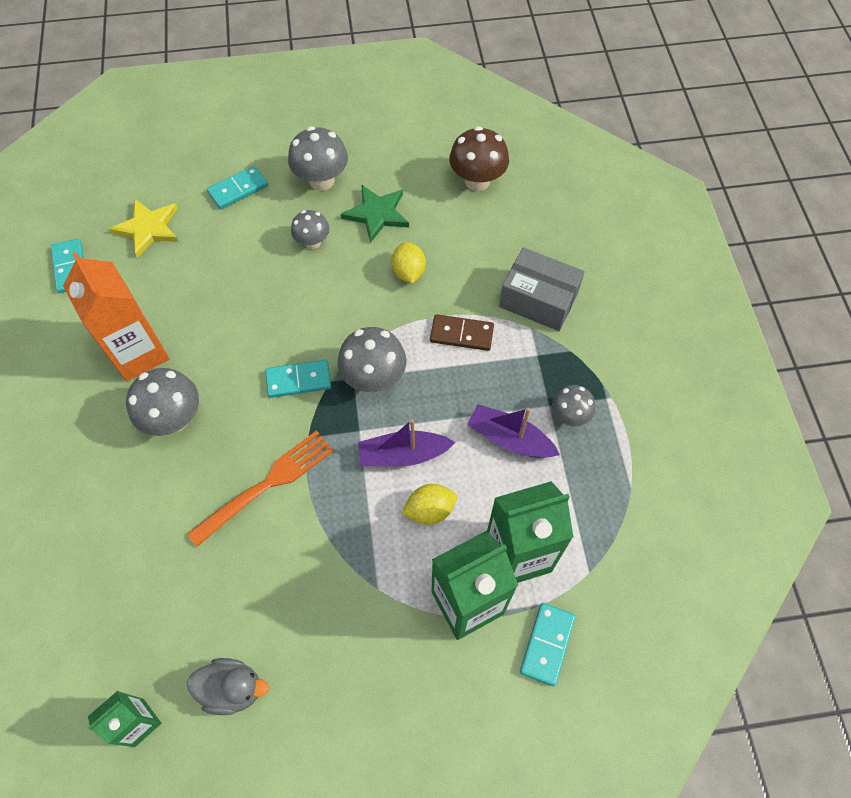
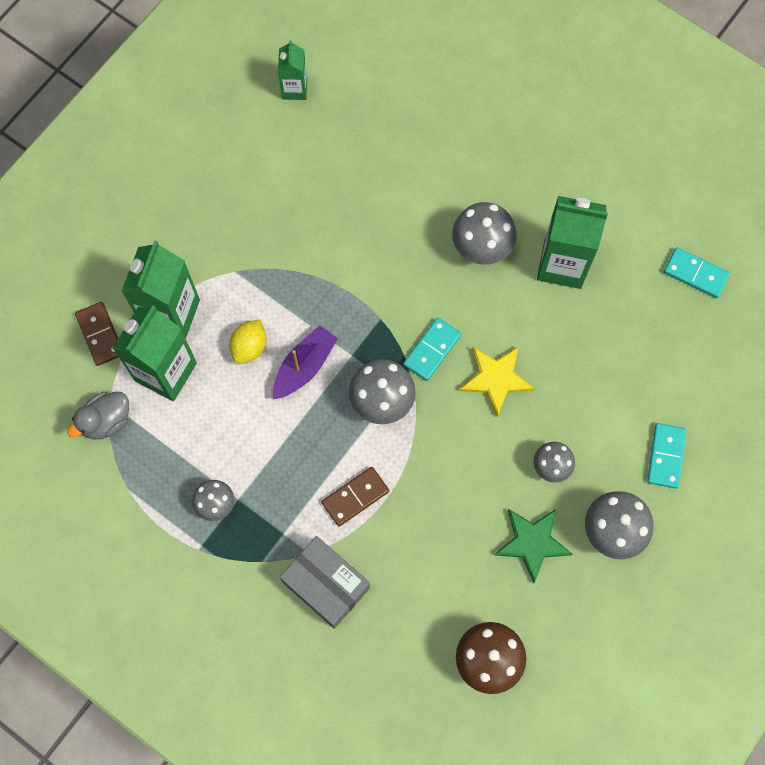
camera: 135 degrees right, 10 degrees up
(139, 353) = (562, 264): orange carton -> green carton
(148, 228) = (685, 356): yellow star -> yellow star (496, 379)
(232, 689) = (262, 147): grey duck -> grey duck (106, 421)
(267, 485) = (371, 265): orange fork -> none
(408, 272) = (449, 512): yellow lemon -> none
(509, 439) = (243, 446): purple boat -> none
(538, 300) = (326, 585): grey box -> grey box turned 60 degrees clockwise
(547, 644) = (100, 334): turquoise domino -> brown domino

